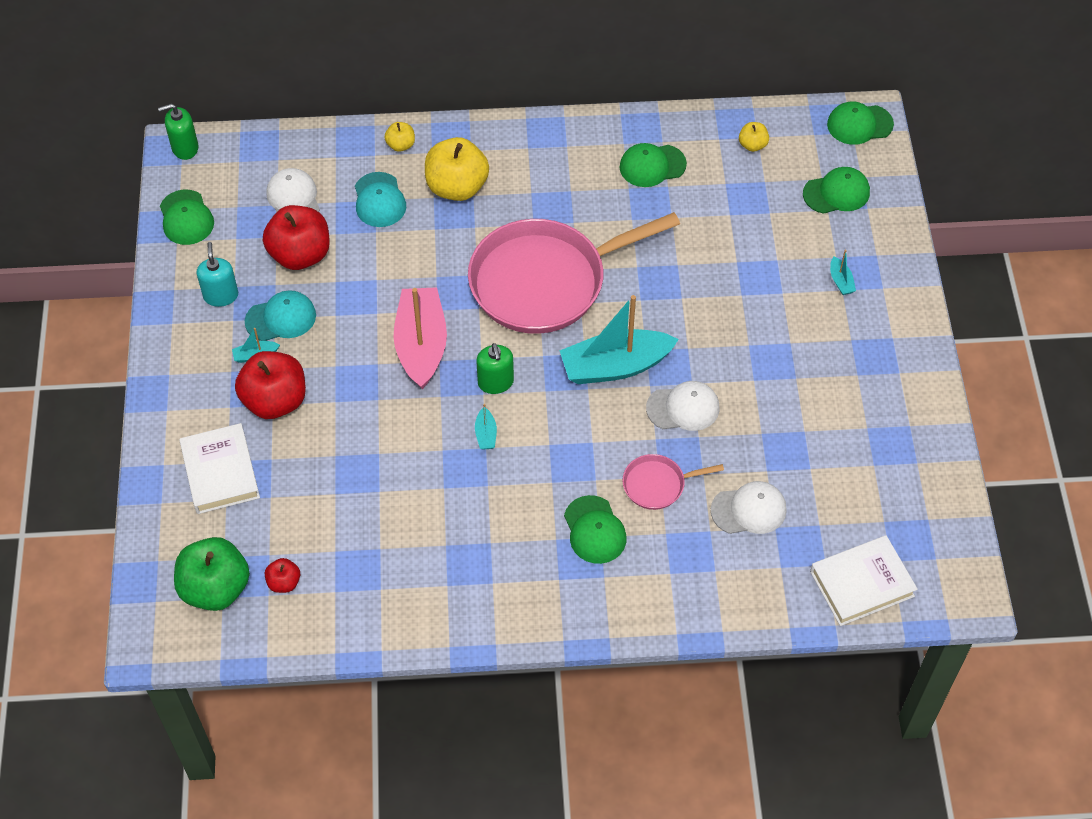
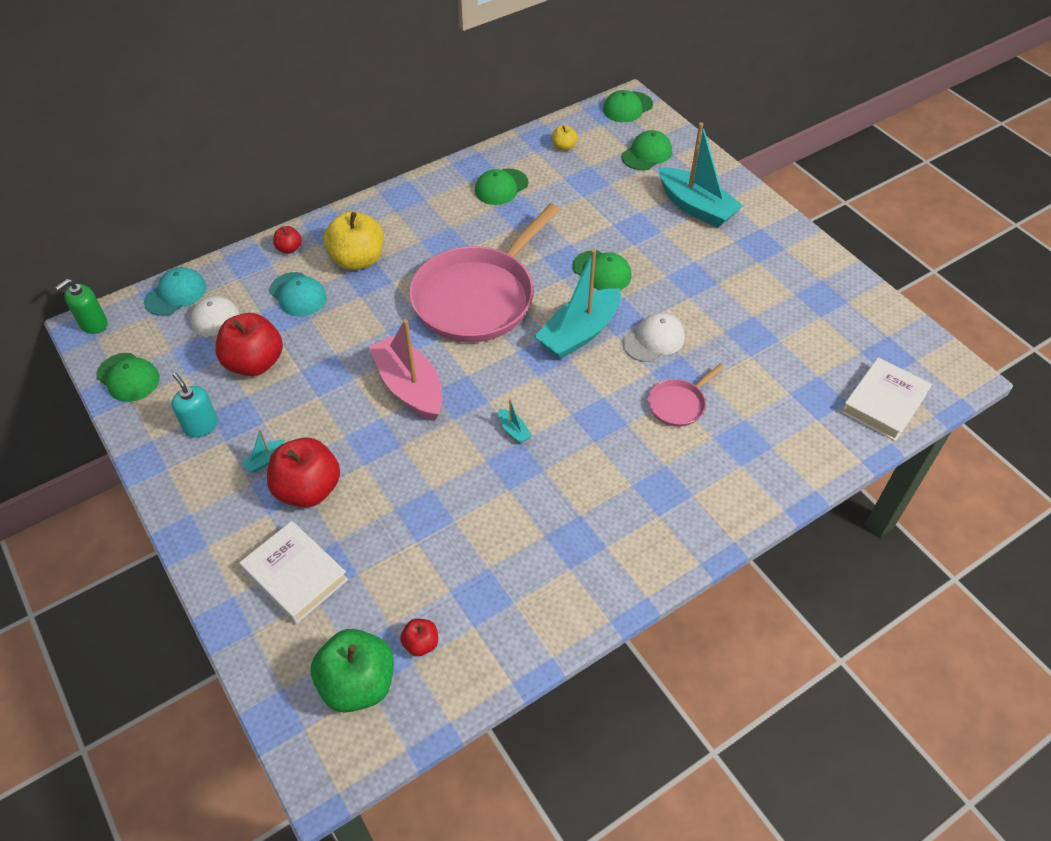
camera: 30 degrees left, 5 degrees down
(281, 318) = (270, 420): turquoise cap -> turquoise cap (176, 294)
(401, 145) = (289, 248): yellow apple -> red apple
(495, 382) = (493, 387): green soap dispenser -> none
(594, 530) = (657, 462): green cap -> green cap (602, 271)
(749, 510) = (761, 390): white cap -> none
(840, 281) = (696, 207): turquoise boat -> turquoise boat, size x2.48

